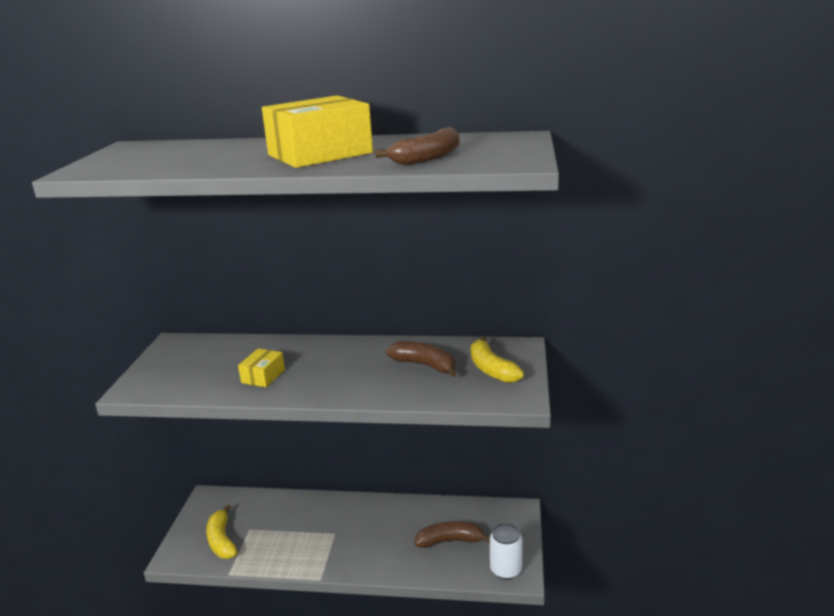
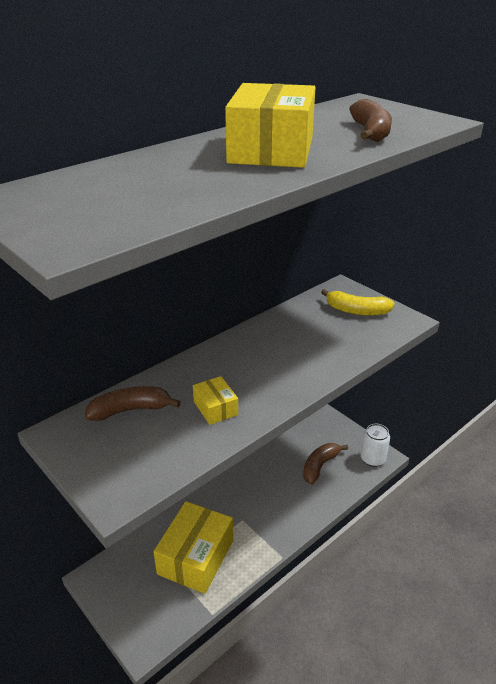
camera: 50 degrees left, 10 degrees up
(222, 540) = (164, 597): yellow banana -> none
(272, 532) = (196, 557): none -> yellow box
(424, 365) = (313, 331): brown banana -> brown banana (130, 410)

